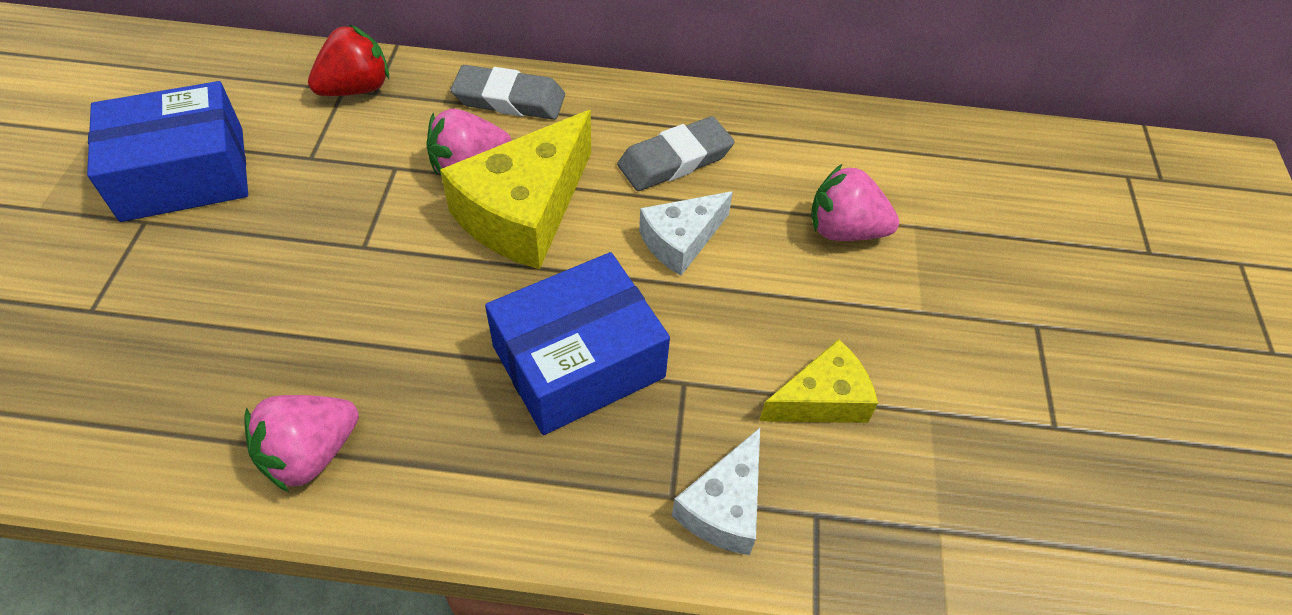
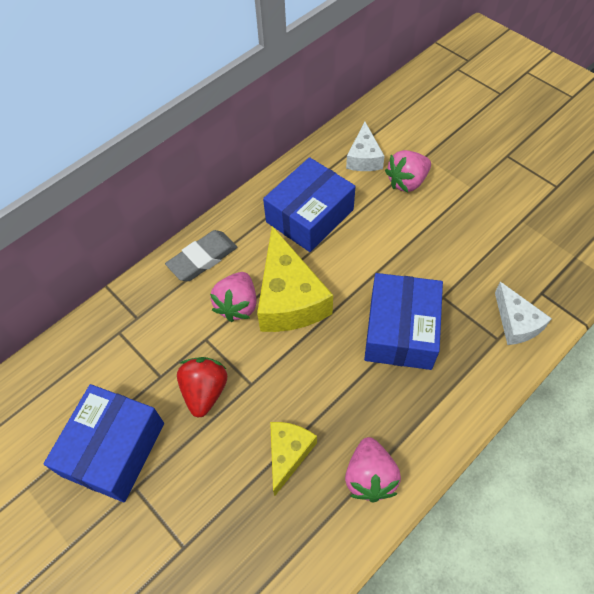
camera: 45 degrees left, 5 degrees up
(356, 89) = (125, 325): red strawberry -> red strawberry (205, 391)
(675, 160) = (309, 216): grey eraser -> blue box
(681, 241) = (362, 246): white cheese -> white cheese (364, 158)
(822, 399) = (489, 253): yellow cheese -> yellow cheese (288, 454)

